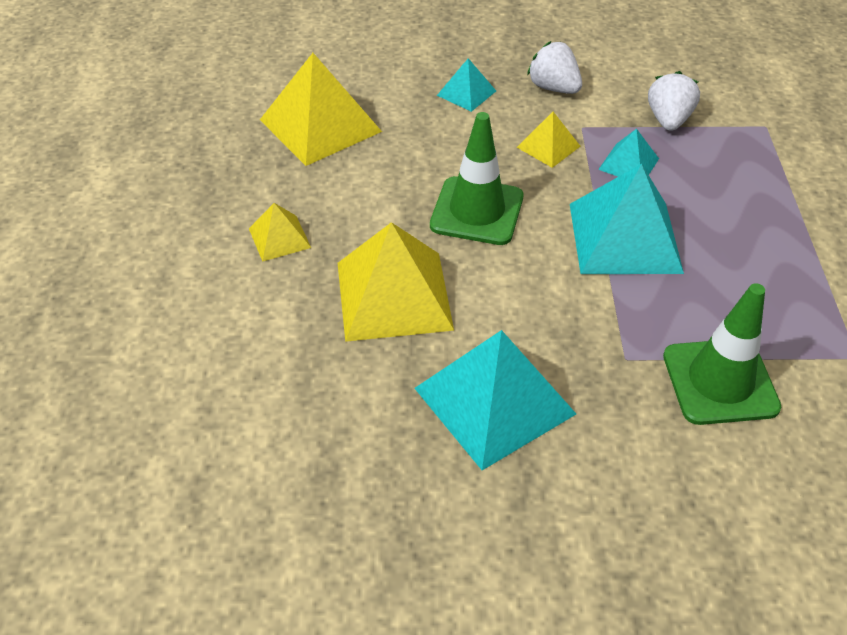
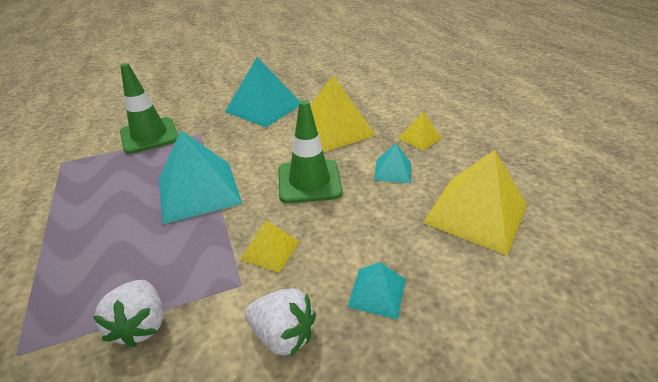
camera: 160 degrees right, 10 degrees down
(628, 164) = (192, 253): turquoise pyramid -> turquoise pyramid (393, 171)

